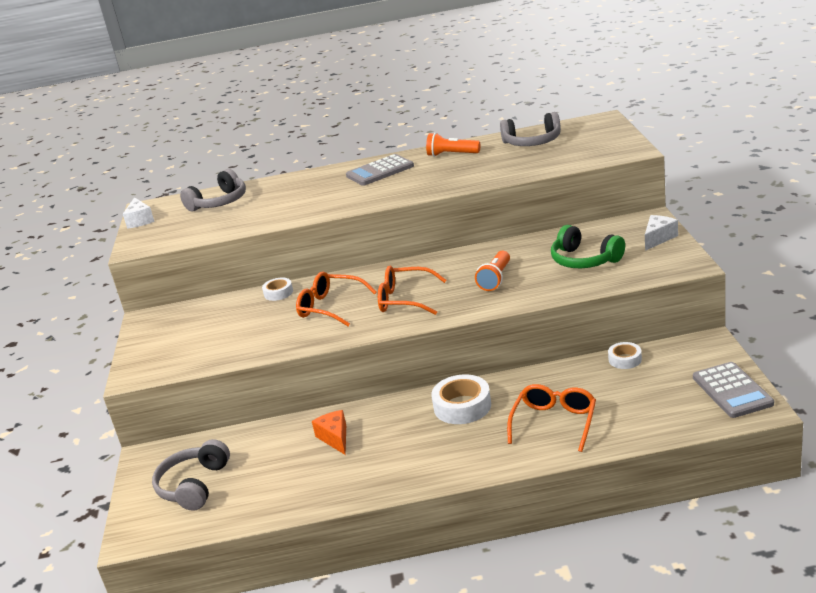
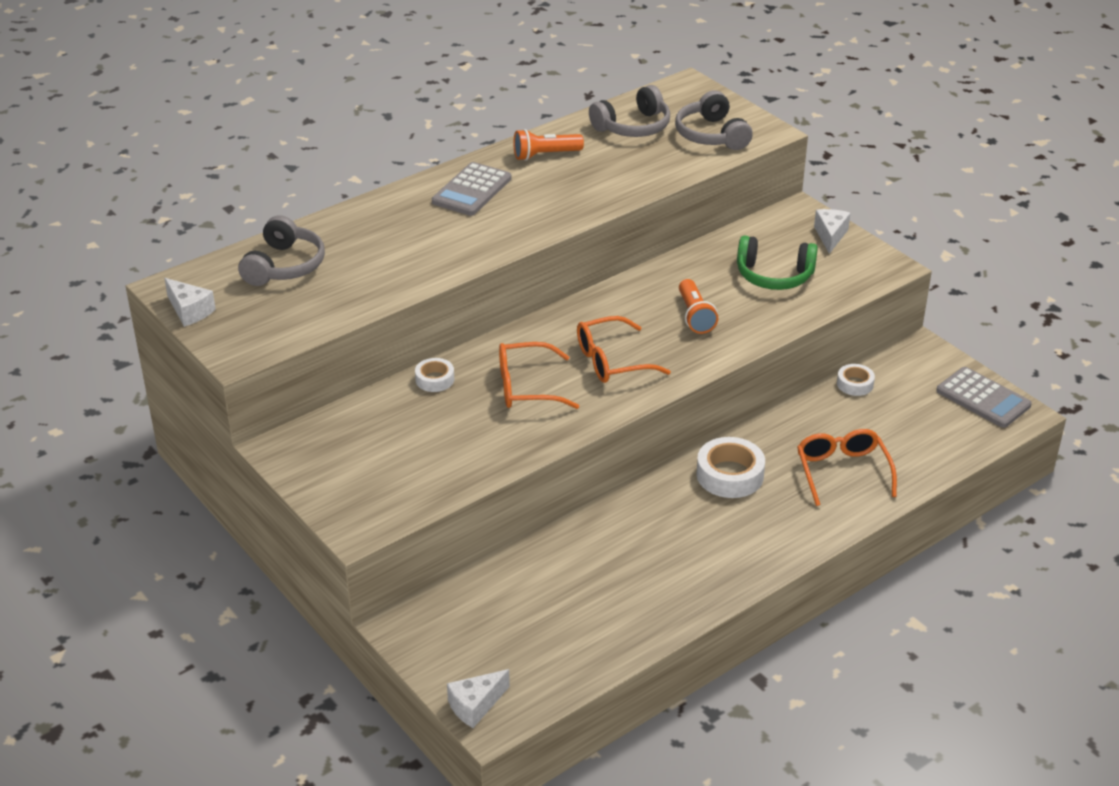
camera: 35 degrees left, 10 degrees up
(134, 523) = (475, 705): none -> white cheese
(194, 485) = (504, 643): grey headphones -> grey headphones (711, 135)
(335, 438) = (619, 546): orange cheese -> none

